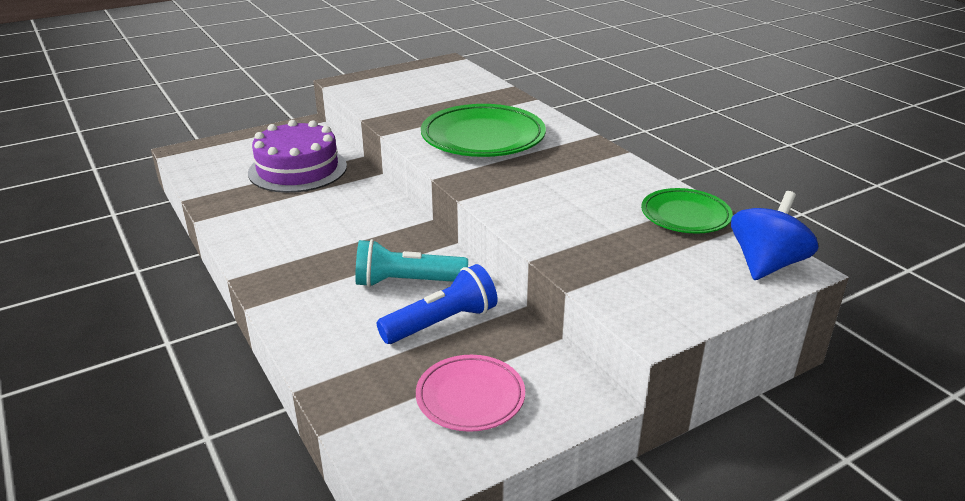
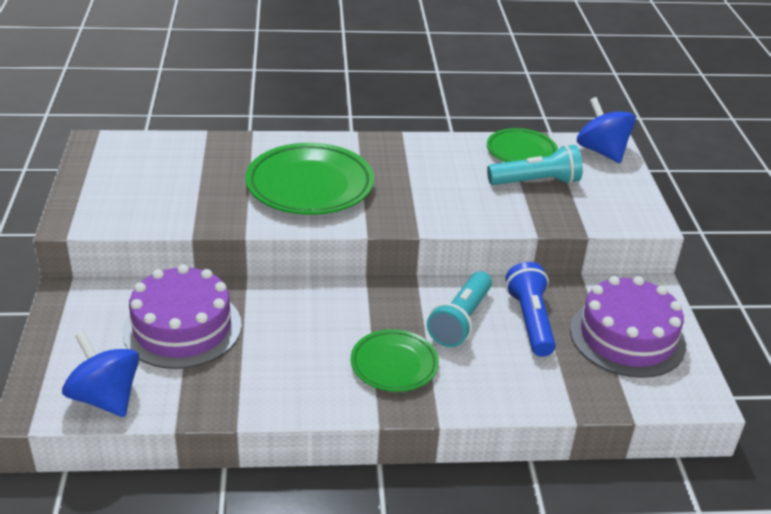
camera: 65 degrees left, 5 degrees up
(204, 168) = (105, 398): none -> blue spinning top
(315, 264) = (394, 364): none -> green plate
(470, 397) = (627, 337): pink plate -> purple cake
(636, 237) = (536, 182): none -> turquoise flashlight

